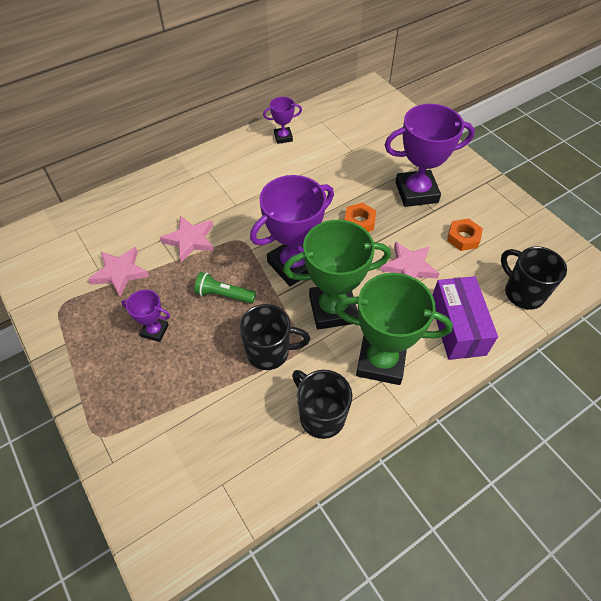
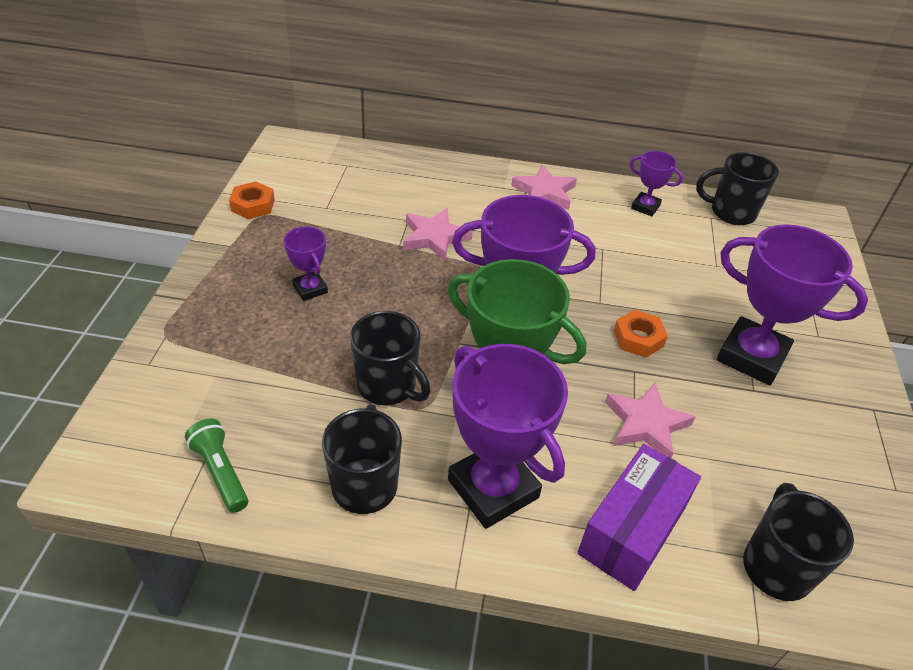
camera: 40 degrees right, 10 degrees down
(120, 273) = (340, 222): pink star -> pink star (544, 192)
(224, 295) = (408, 304): green flashlight -> green flashlight (221, 472)
(328, 112) = (731, 212): none -> black mug
(381, 361) = (493, 488): green trophy -> purple trophy
(463, 238) = (760, 445): orange nut -> orange nut (253, 205)

